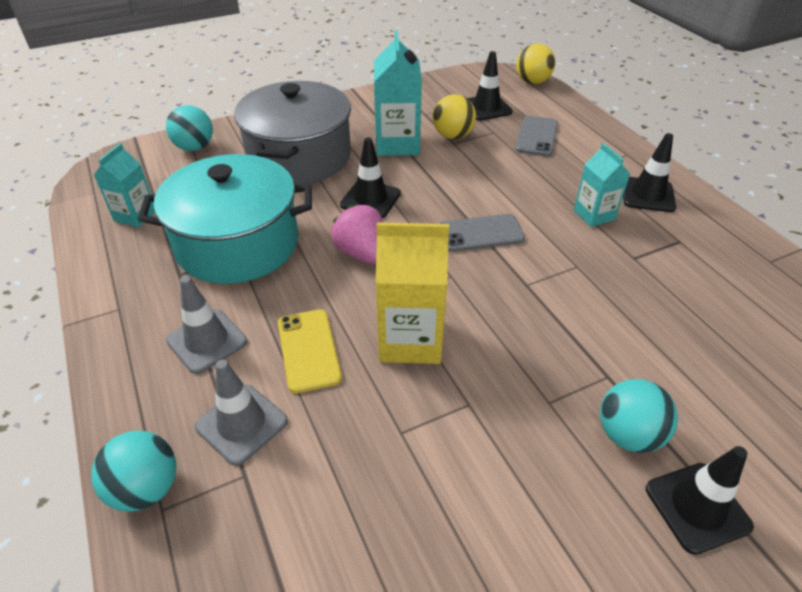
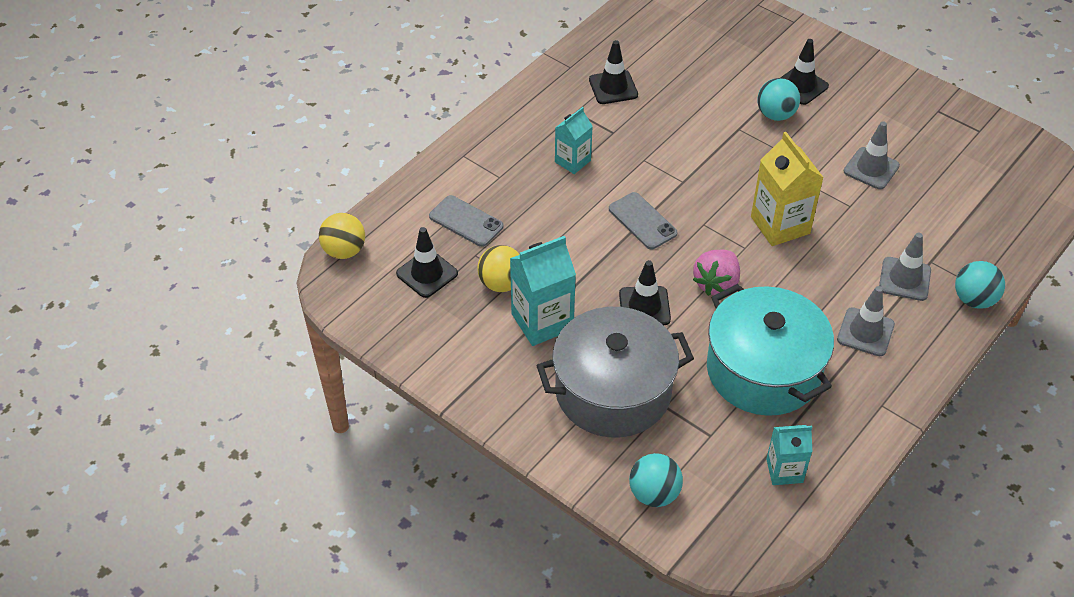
camera: 115 degrees left, 5 degrees up
(308, 350) = (829, 273): yellow phone -> none
(460, 504) = (871, 168): none -> grey traffic cone
(536, 136) = (466, 221): grey phone -> grey phone turned 45 degrees clockwise
(647, 195) = (523, 135): black traffic cone -> black traffic cone (613, 87)

